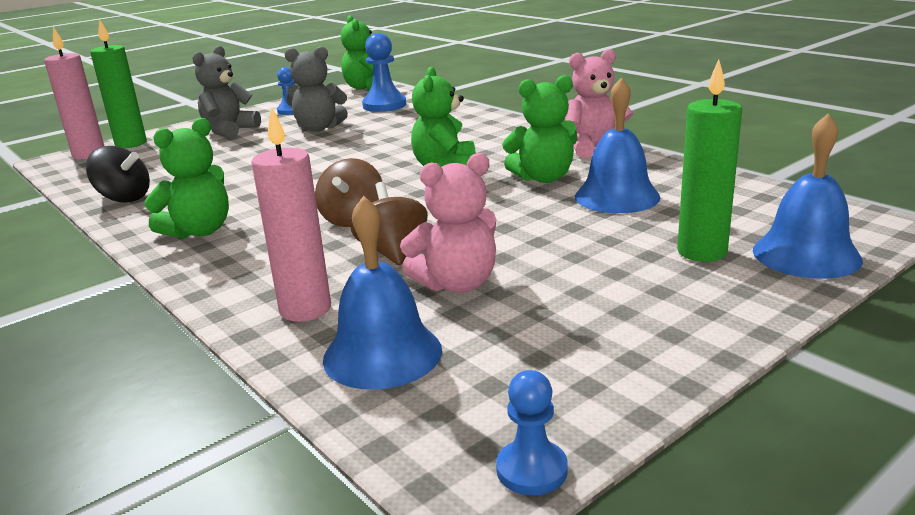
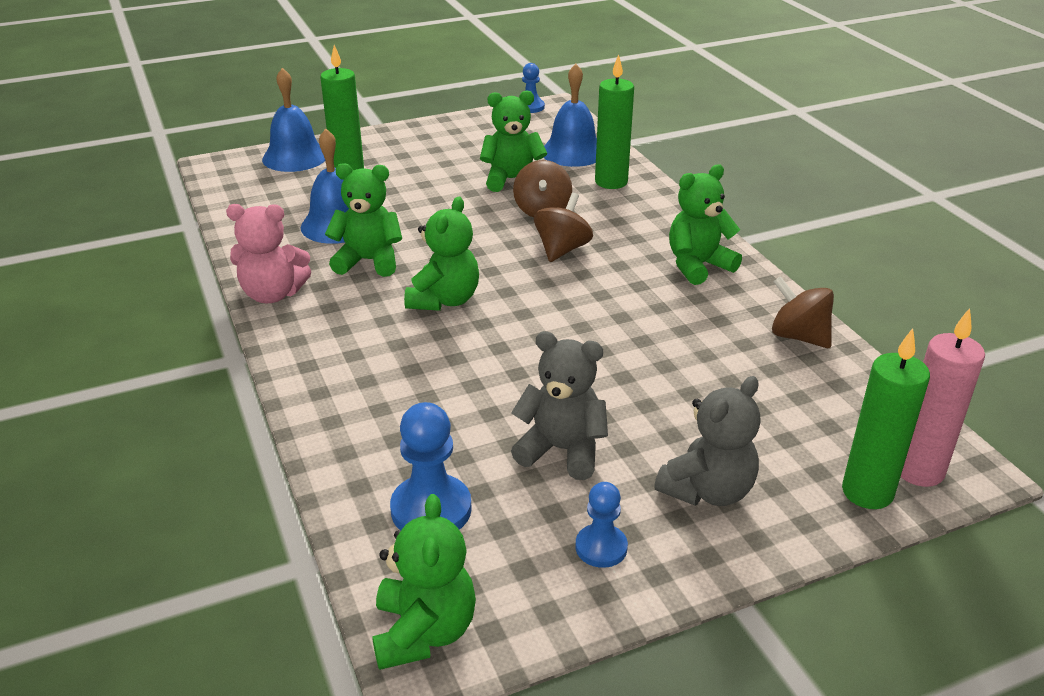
camera: 165 degrees left, 10 degrees up
(124, 198) = (798, 336): black spinning top -> brown spinning top
(305, 309) = (611, 182): pink candle -> green candle
(457, 284) = (512, 180): pink teddy bear -> green teddy bear

